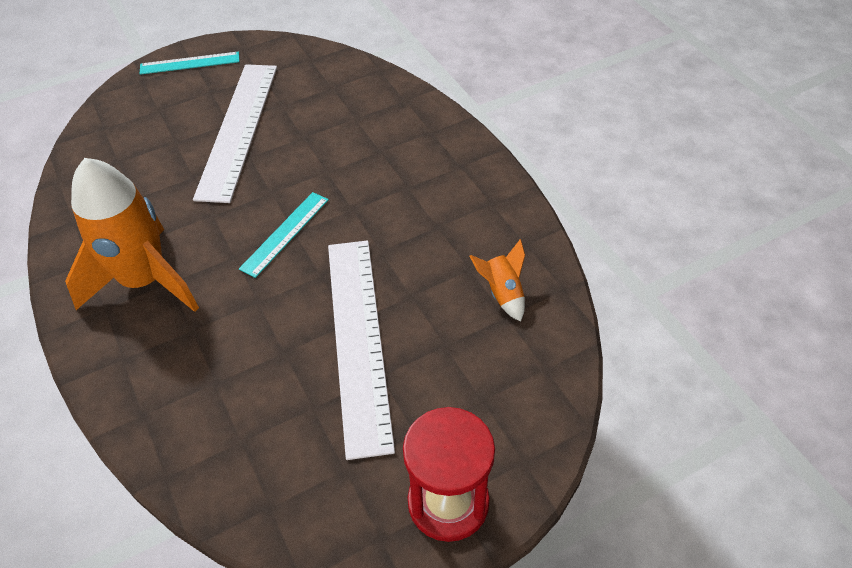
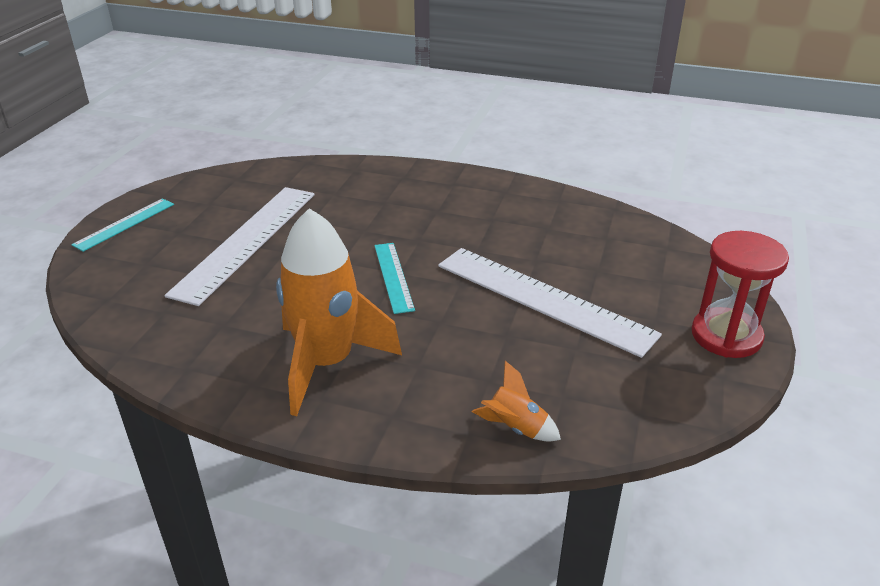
camera: 45 degrees left, 15 degrees down
(238, 129) = (246, 241): white ruler -> white ruler turned 60 degrees clockwise
(502, 293) = (586, 228): orange rocket -> orange rocket (515, 428)

